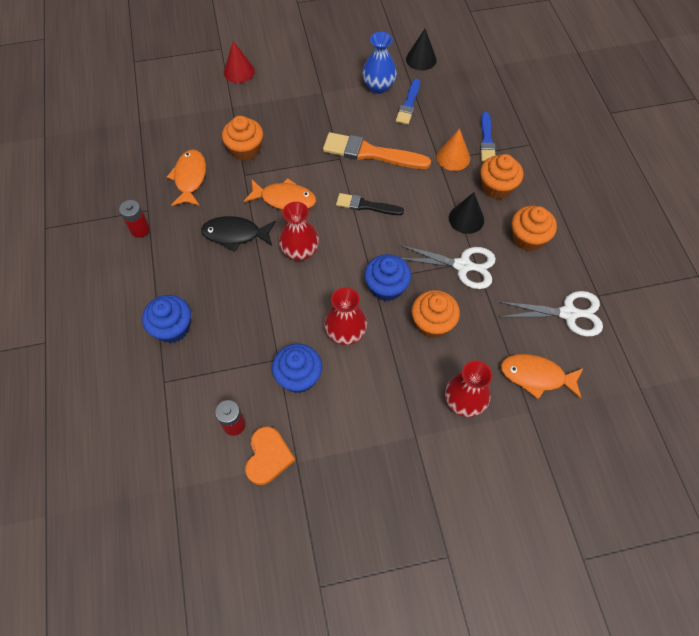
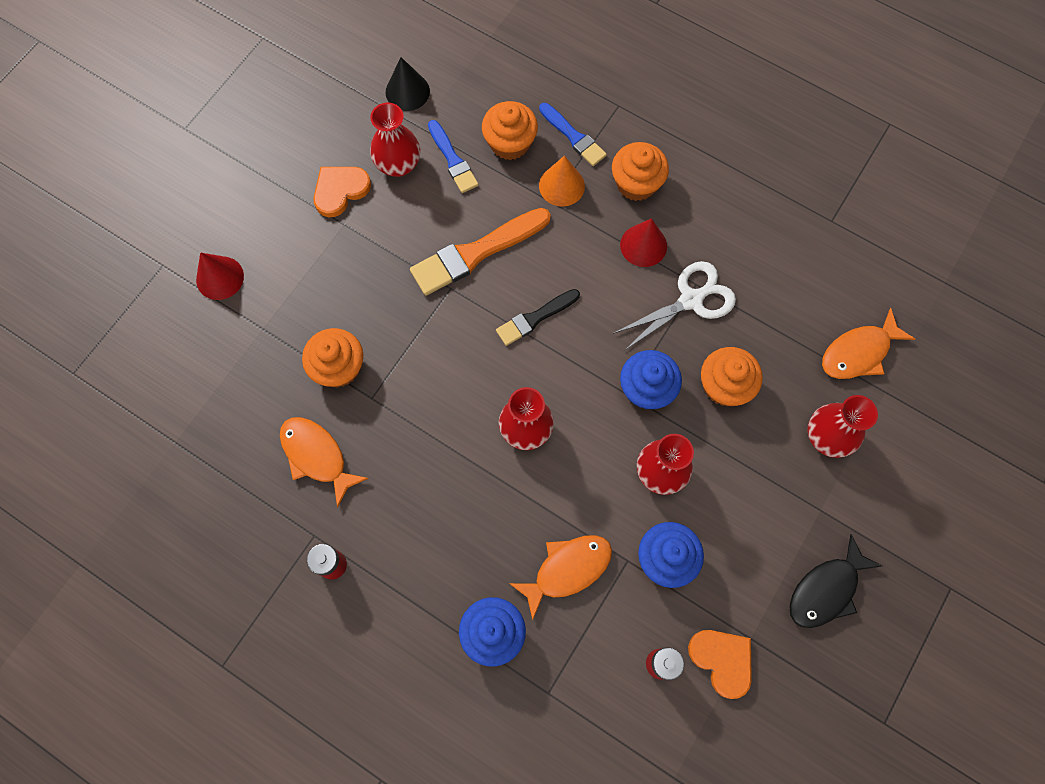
camera: 45 degrees left, 10 degrees up
(235, 234) = (440, 473): black fish -> black fish (826, 590)
(284, 199) = (446, 386): orange fish -> orange fish (567, 569)
(337, 77) = (340, 190): none -> orange heart
(378, 86) = (398, 164): blue vase -> red vase
(466, 219) = (643, 245): black cone -> red cone
(528, 238) = (718, 215): orange cupcake -> orange cupcake (510, 143)
(568, 313) = (825, 264): white scissors -> none

